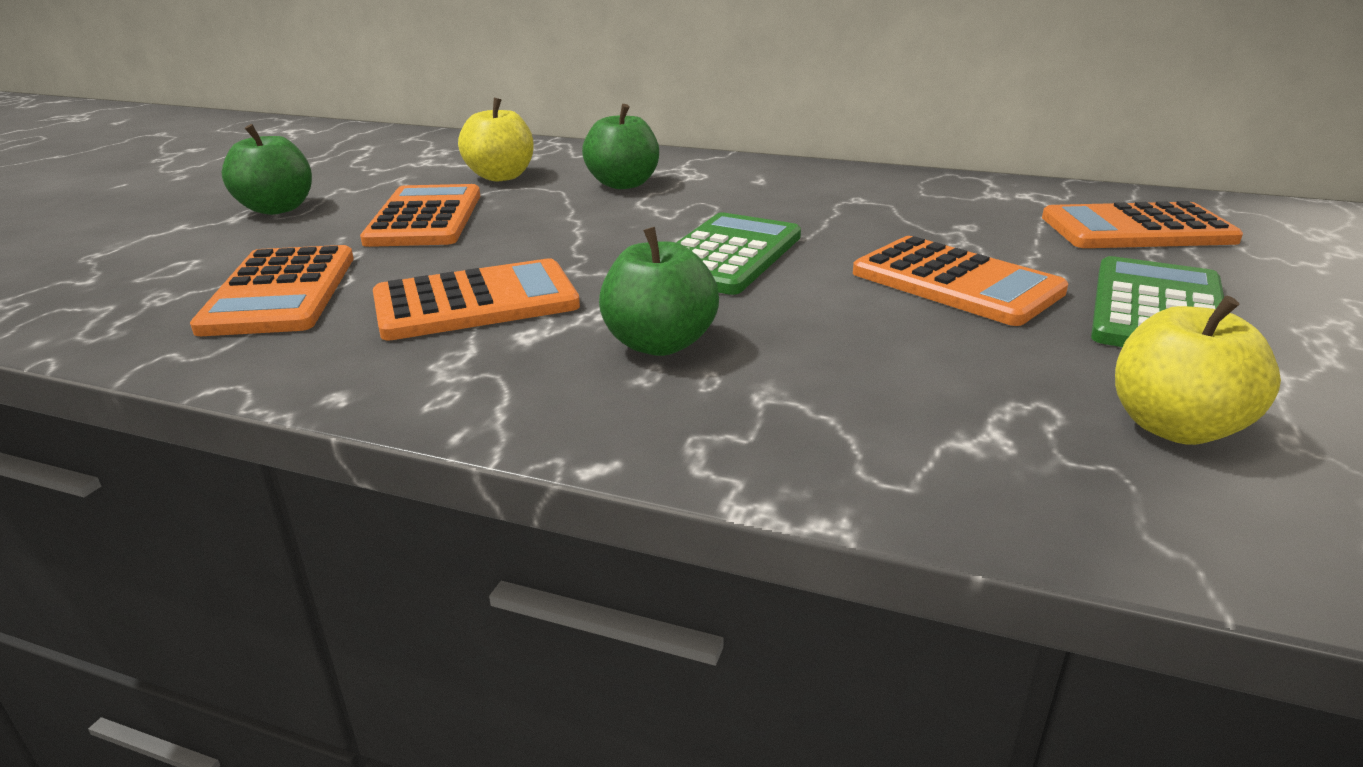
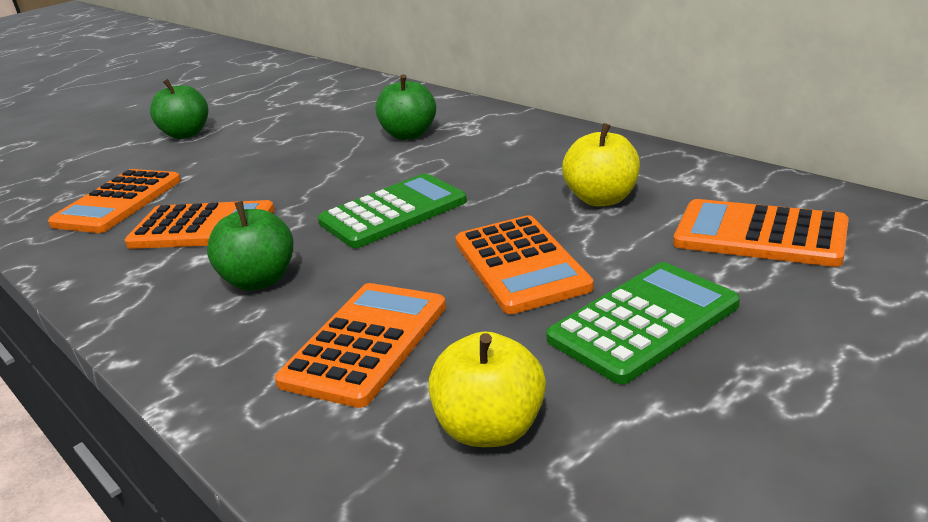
camera: 30 degrees right, 0 degrees up
(425, 218) = (254, 152): orange calculator -> orange calculator (366, 343)
(501, 176) = (340, 119): yellow apple -> yellow apple (602, 199)

